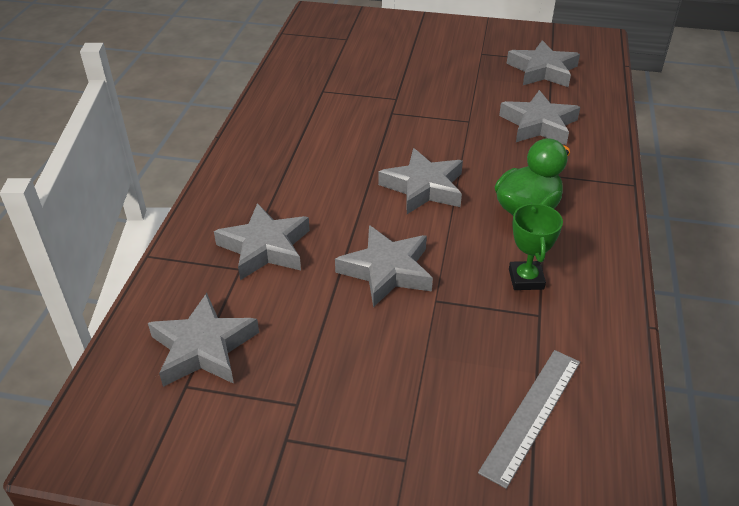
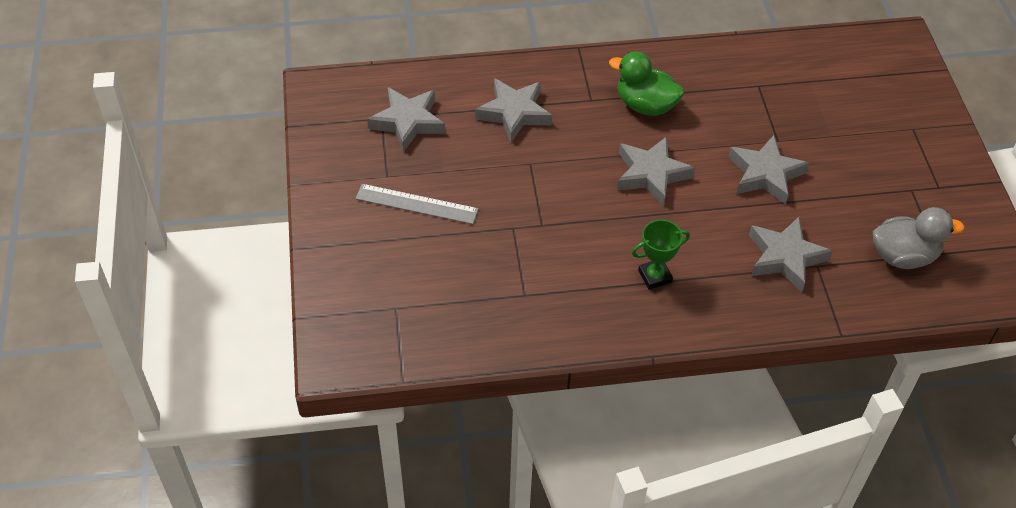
camera: 110 degrees left, 10 degrees up
(203, 348) = (903, 256): grey star -> grey duck
(526, 279) = (727, 96): green trophy -> green trophy (655, 276)
(532, 414) = (844, 79): grey ruler -> grey ruler (416, 204)

